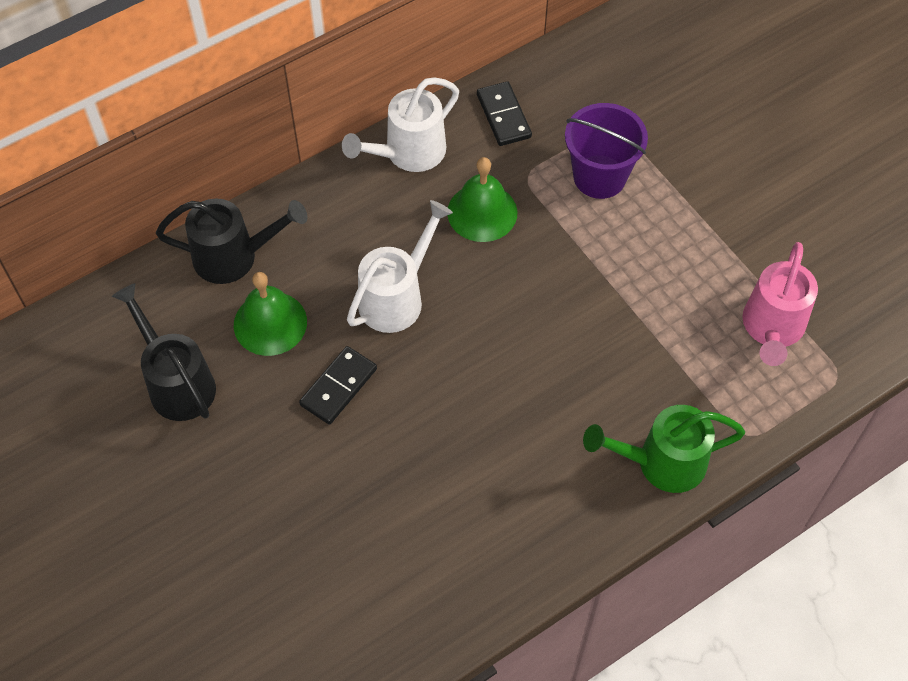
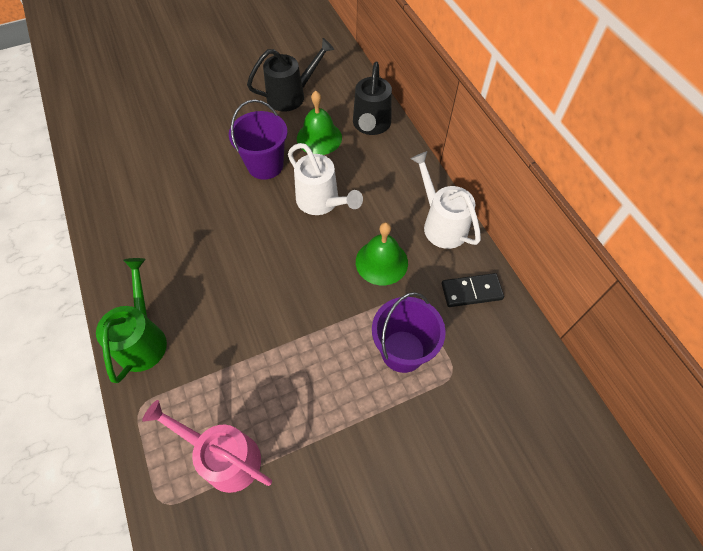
camera: 100 degrees right, 0 degrees up
(338, 387) = (265, 165): black domino -> purple bucket

